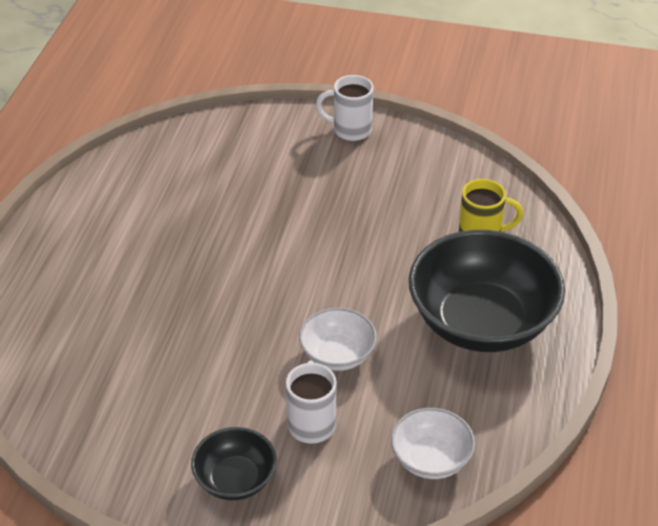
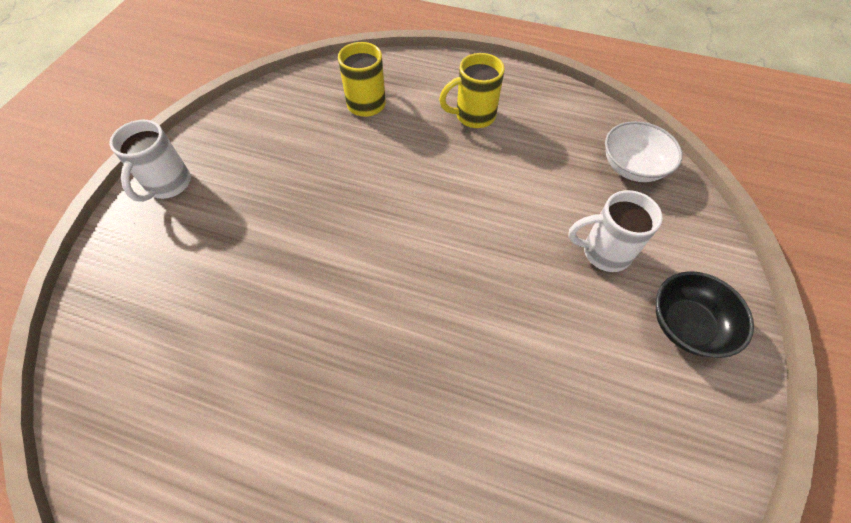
camera: 85 degrees left, 15 degrees up
(337, 355) = (513, 224): white bowl -> none
(481, 322) = (473, 116): black bowl -> yellow mug

